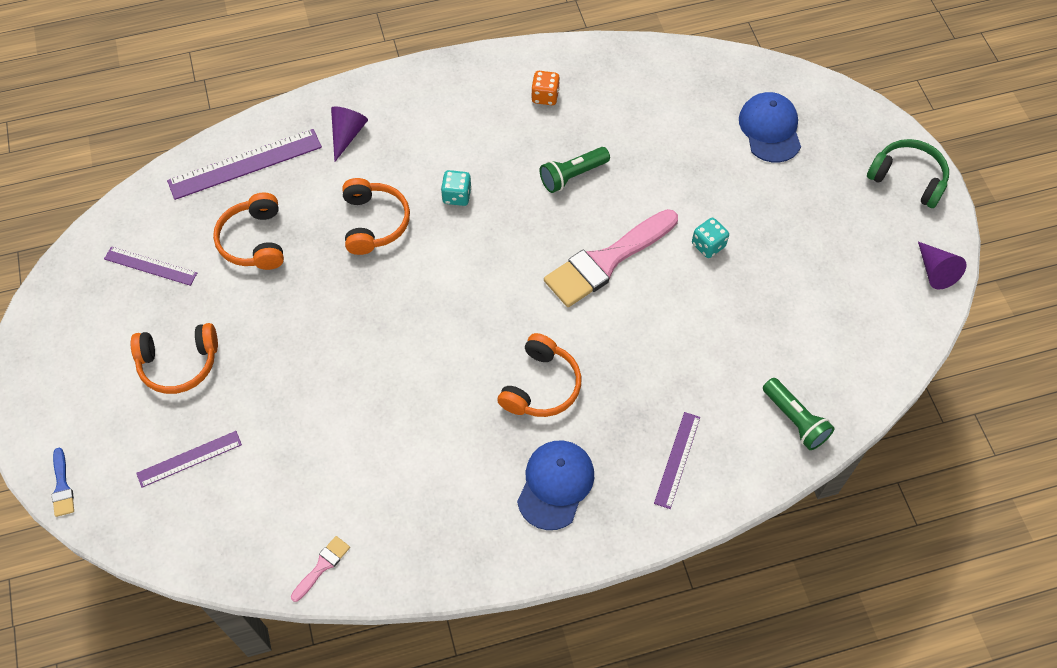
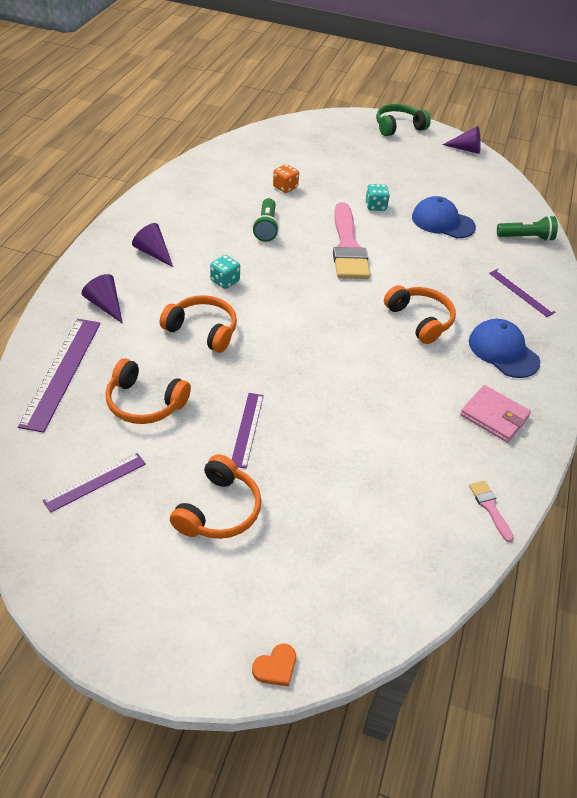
camera: 60 degrees left, 15 degrees down
(62, 486) = (275, 667): blue brush -> orange heart
(189, 459) = (324, 549): purple ruler -> purple ruler (247, 429)
(447, 518) = (494, 416): none -> pink wallet
(448, 118) = (153, 253): none -> purple cone
(545, 96) = (189, 207): orange dice -> orange dice (285, 187)
(770, 129) = (316, 147): blue cap -> blue cap (442, 222)

